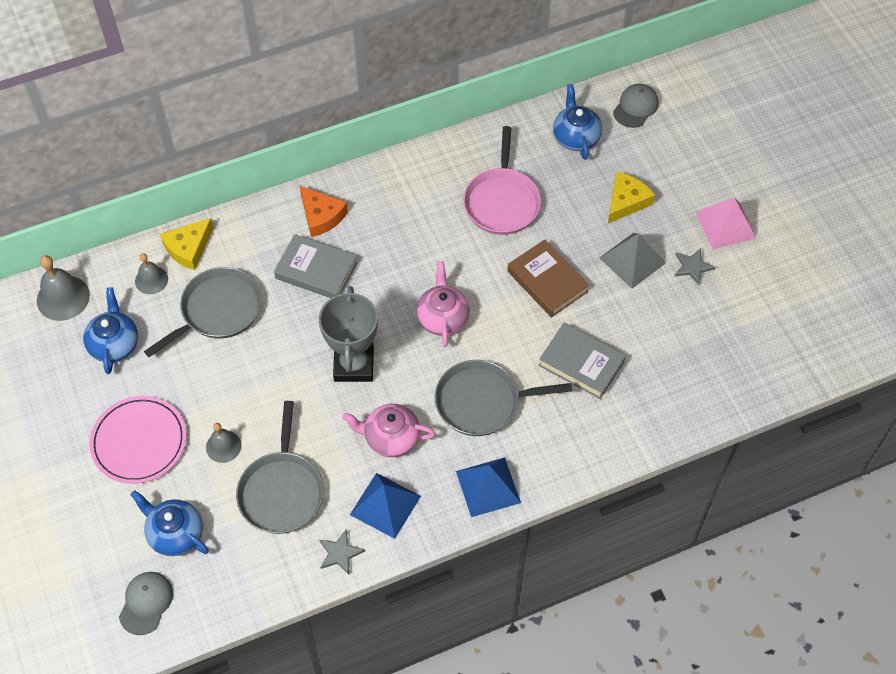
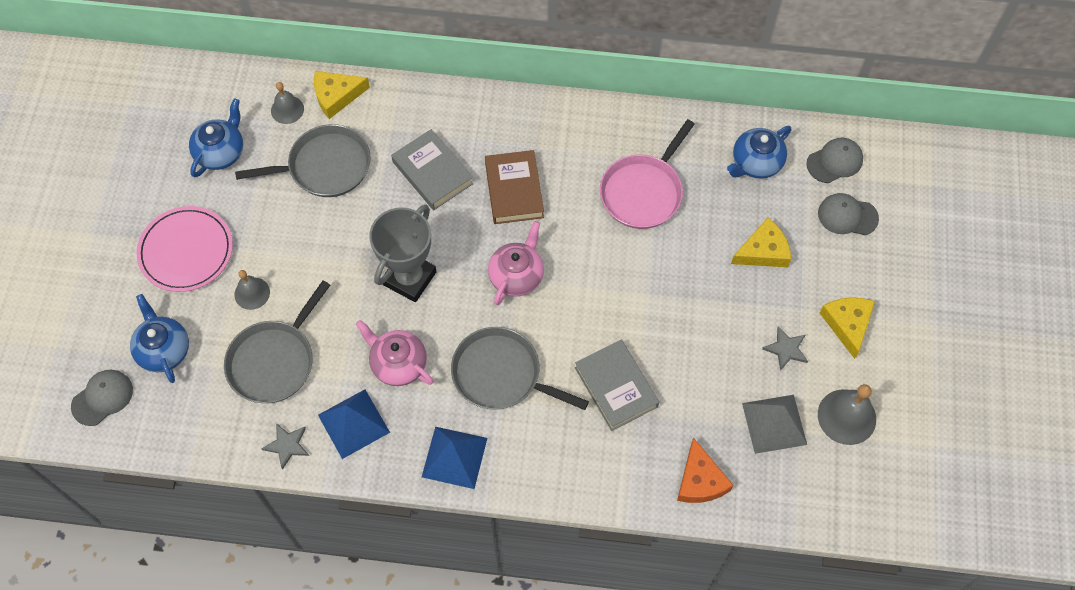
camera: 30 degrees right, 5 degrees up
(63, 297) = (205, 88): grey bell -> grey bell (846, 416)
(321, 216) = (470, 123): orange cheese -> orange cheese (700, 480)
(547, 281) = (635, 291): brown book -> brown book (514, 190)
(575, 137) = (755, 163): blue teapot -> blue teapot turned 150 degrees counterclockwise
(632, 260) = (731, 312): grey pyramid -> grey pyramid (774, 423)
(672, 143) = (847, 216): none -> grey cap
(725, 225) = (847, 324): pink pyramid -> yellow cheese

